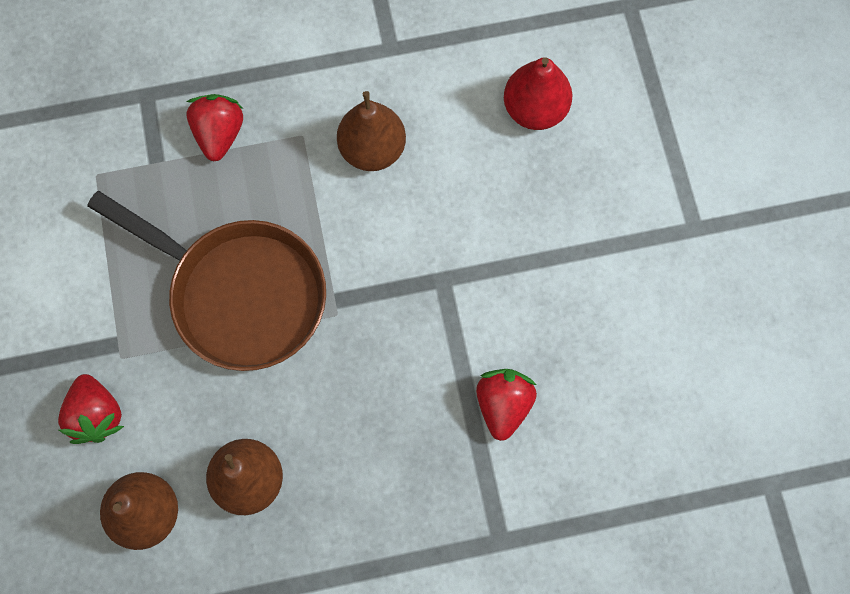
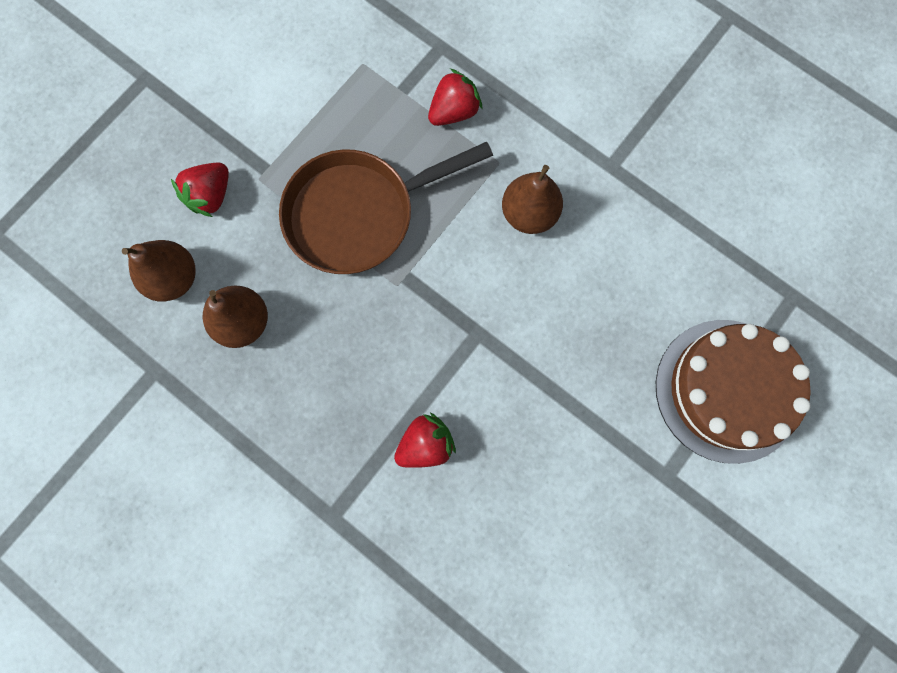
camera: 50 degrees right, 5 degrees up
(239, 294) = (359, 214): brown pan -> brown pan turned 75 degrees clockwise
(535, 109) = (654, 295): red pear -> none
(663, 121) = (727, 390): none -> brown cake

